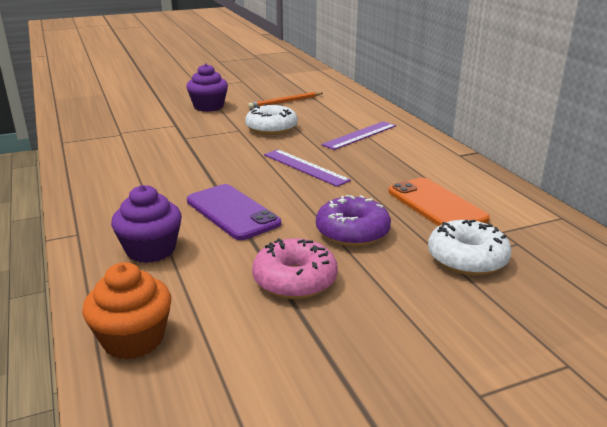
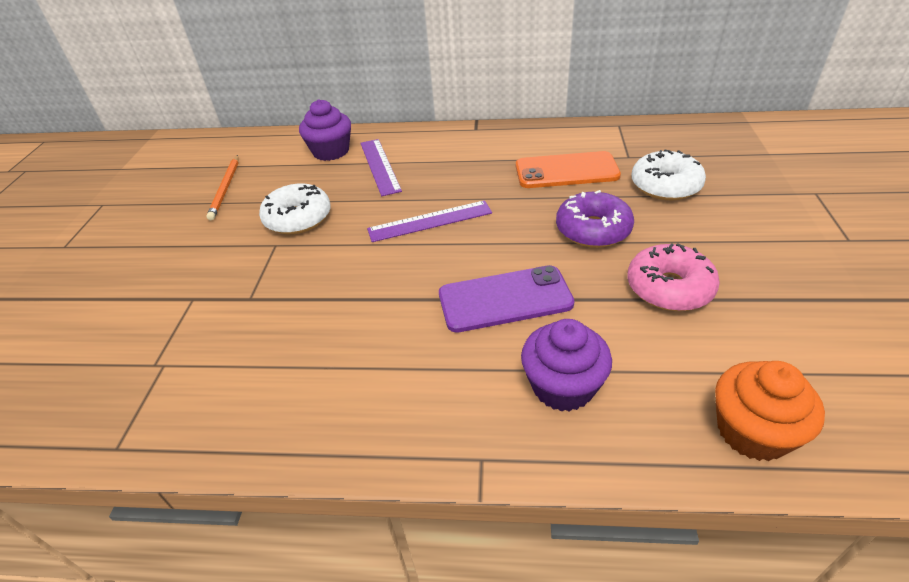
camera: 60 degrees left, 15 degrees up
(208, 107) = (161, 254): purple cupcake -> purple cupcake (331, 151)

